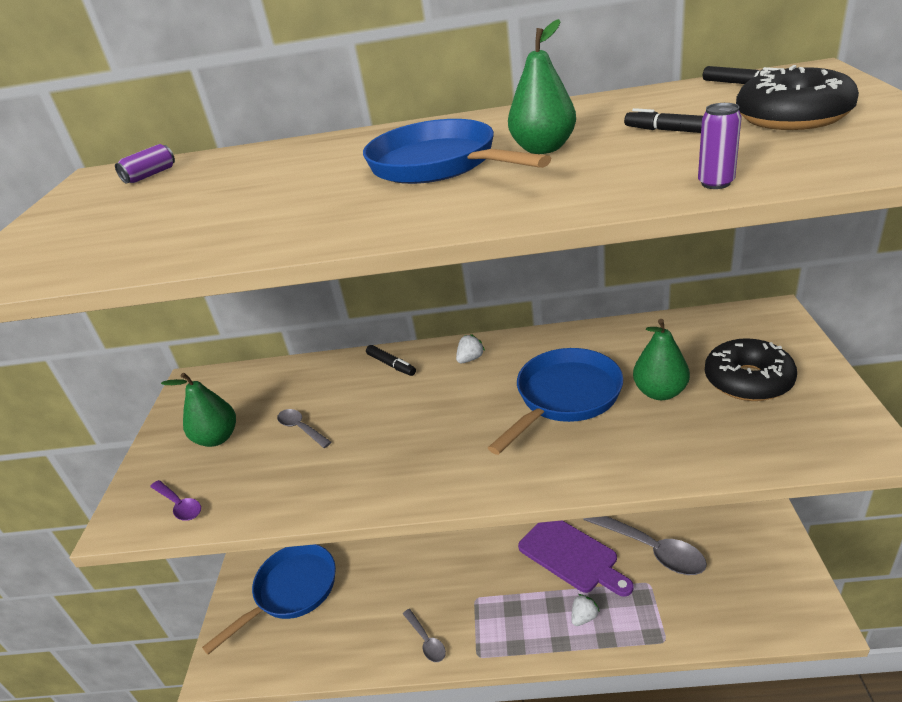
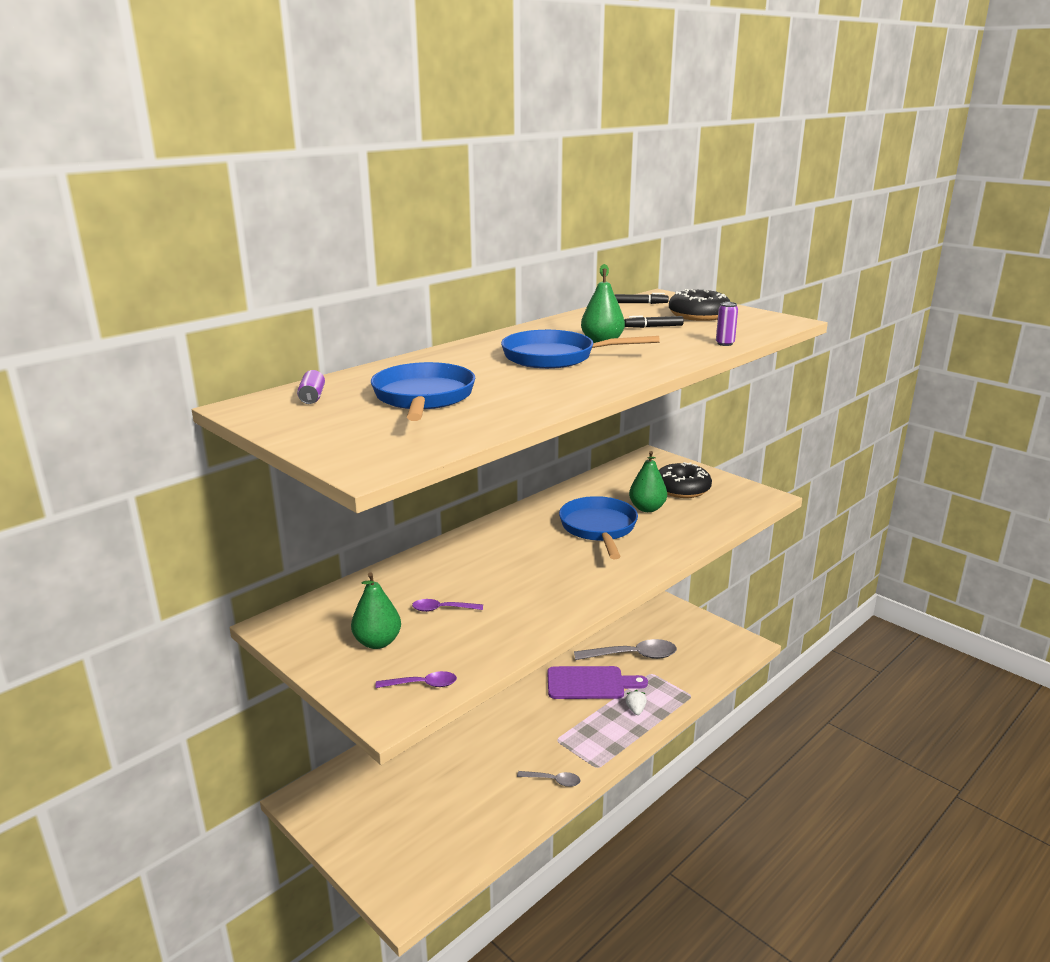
camera: 50 degrees left, 10 degrees down
(291, 591) = (403, 819): blue pan -> blue pan (423, 398)
(301, 428) = (442, 609): grey spoon -> purple spoon
(391, 365) = (449, 553): black marker -> none
(470, 359) = (504, 531): white strawberry -> none

